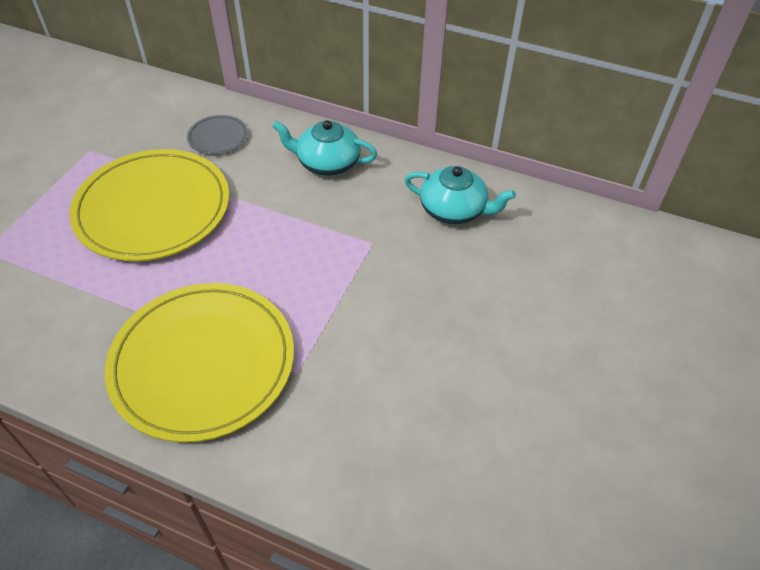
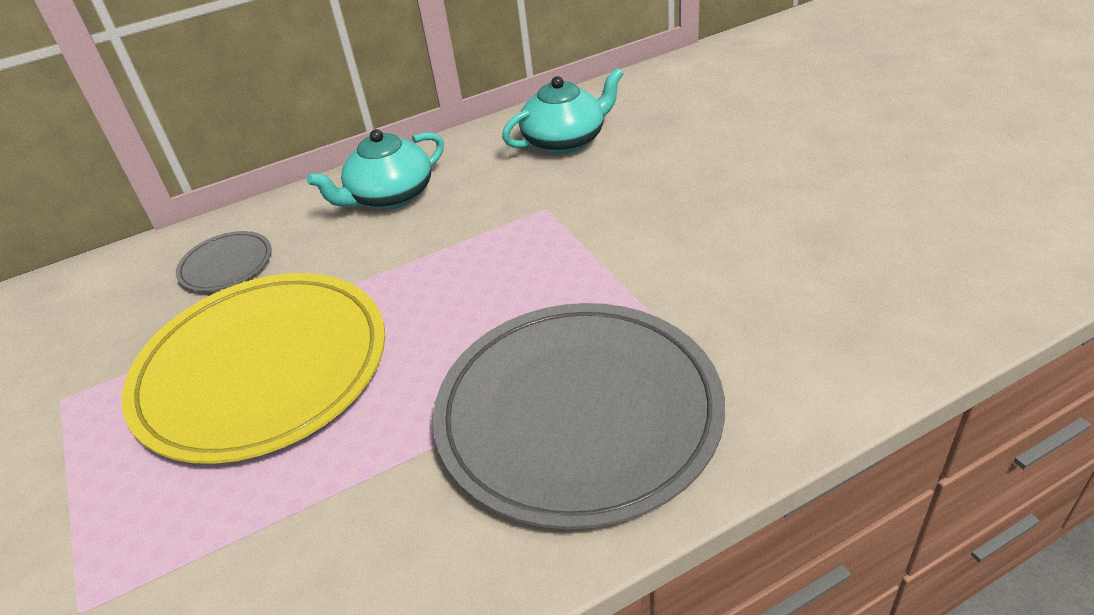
camera: 45 degrees left, 10 degrees down
(203, 363) = (578, 414): yellow plate -> grey plate

